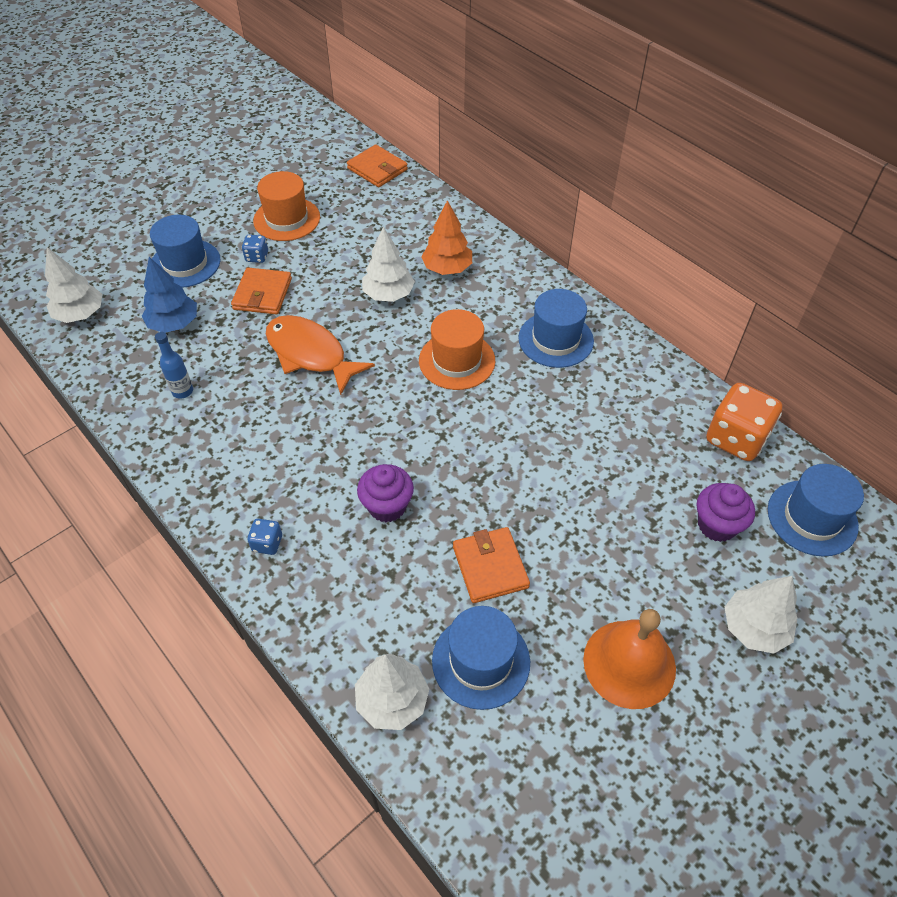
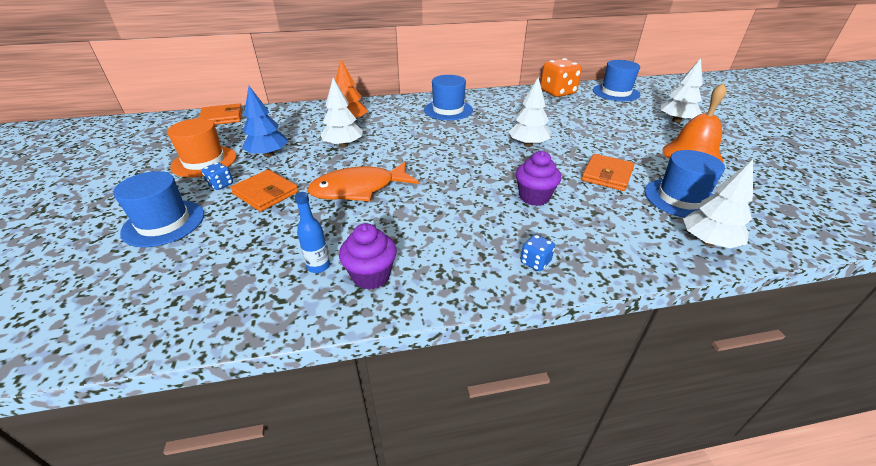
camera: 60 degrees left, 15 degrees down
(80, 314) = (111, 316): white tree -> white tree (528, 144)
(174, 324) = (228, 249): blue tree -> blue tree (268, 154)
(457, 360) = (431, 140): orange hat -> none
(490, 567) = (607, 175): orange wallet -> orange wallet turned 75 degrees counterclockwise
(716, 525) = (609, 111): purple cupcake -> purple cupcake (371, 276)

